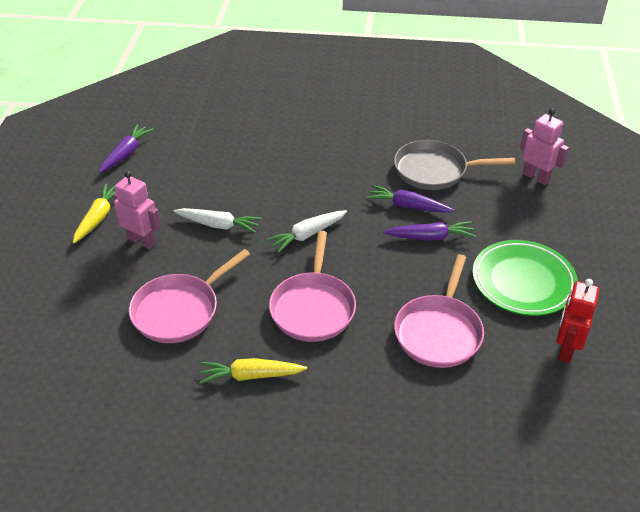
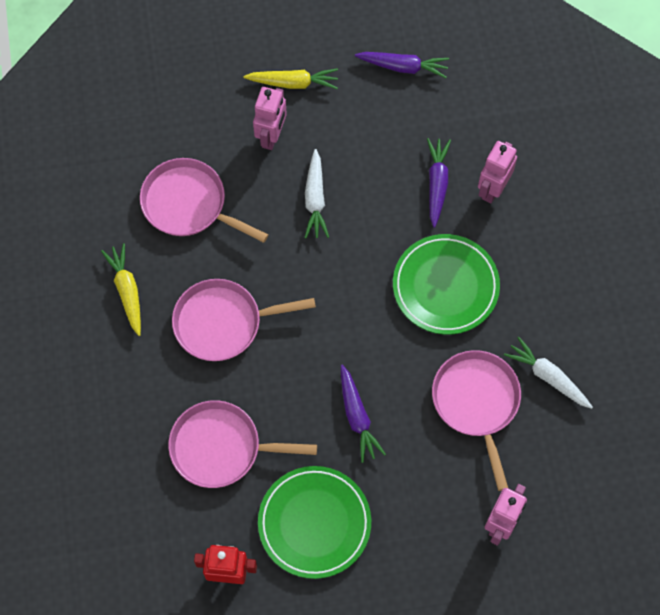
camera: 75 degrees right, 25 degrees up
(259, 129) = (492, 189): none -> pink robot
(307, 235) = (325, 290): white carrot -> white carrot (548, 376)
(331, 168) = (445, 286): none -> green plate
(407, 206) = (403, 384): purple carrot -> purple carrot (437, 183)
(434, 170) = (476, 403): grey pan -> pink pan

